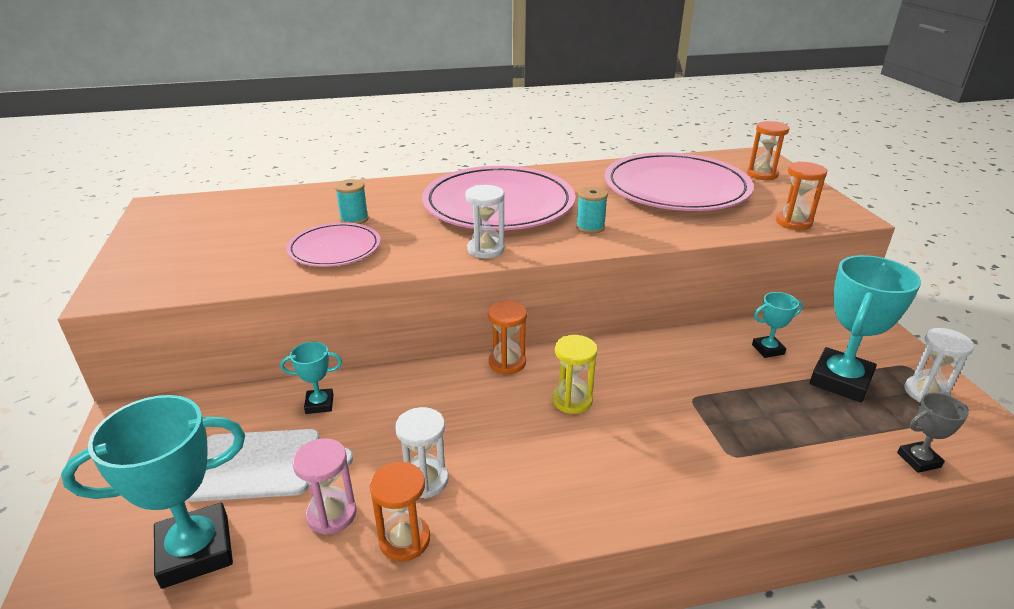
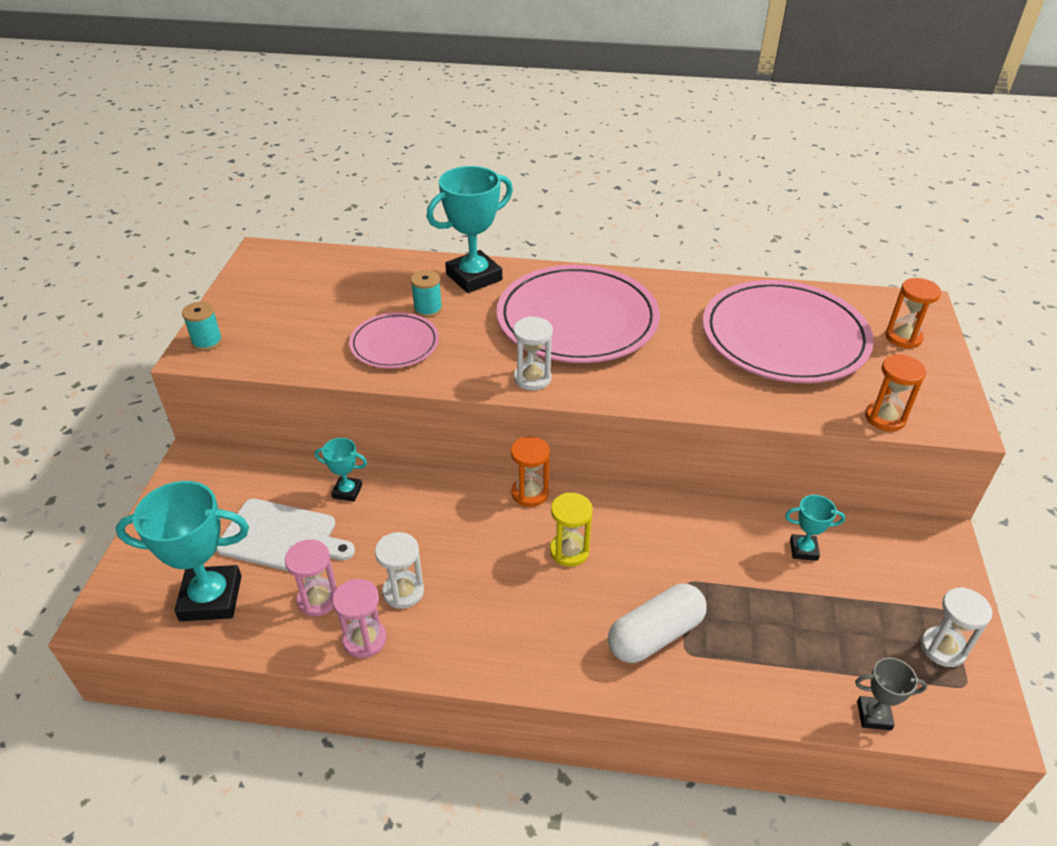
camera: 20 degrees right, 10 degrees up
(404, 540) = (364, 639): orange hourglass -> pink hourglass
(590, 227) = (653, 373): turquoise spool -> turquoise spool (207, 342)
(694, 449) = (655, 635): none -> white capsule
(840, 380) = (857, 607): turquoise trophy -> turquoise trophy (474, 277)

